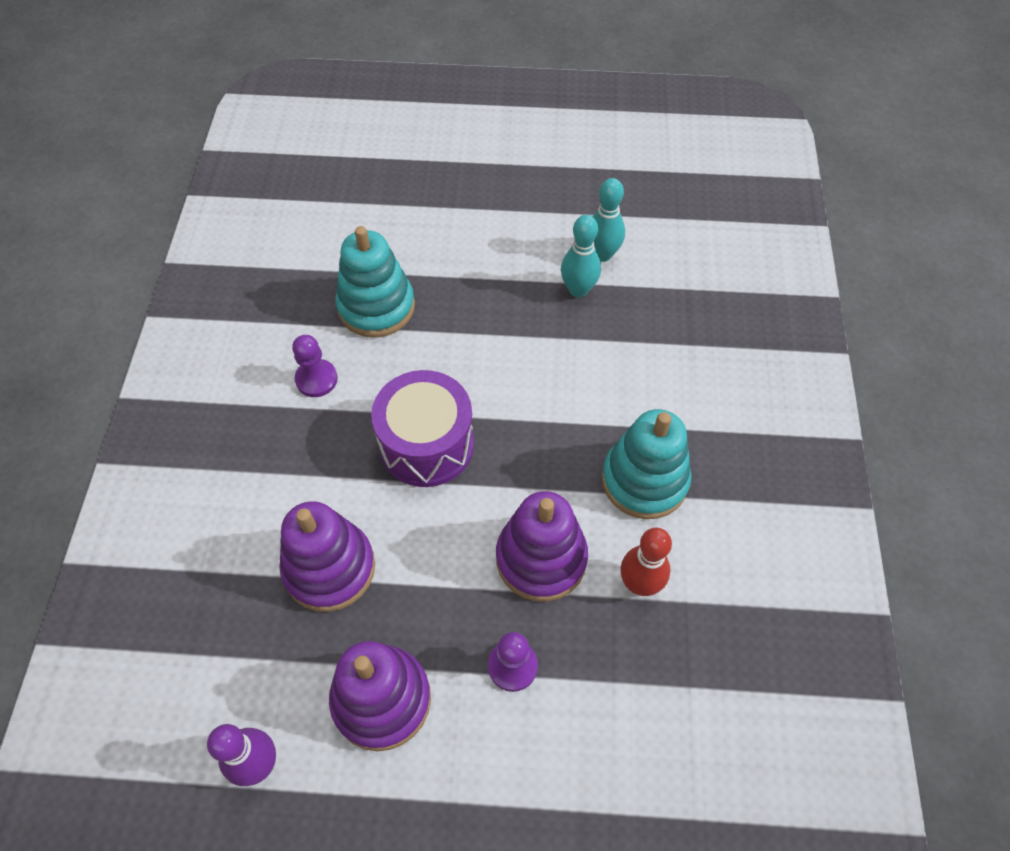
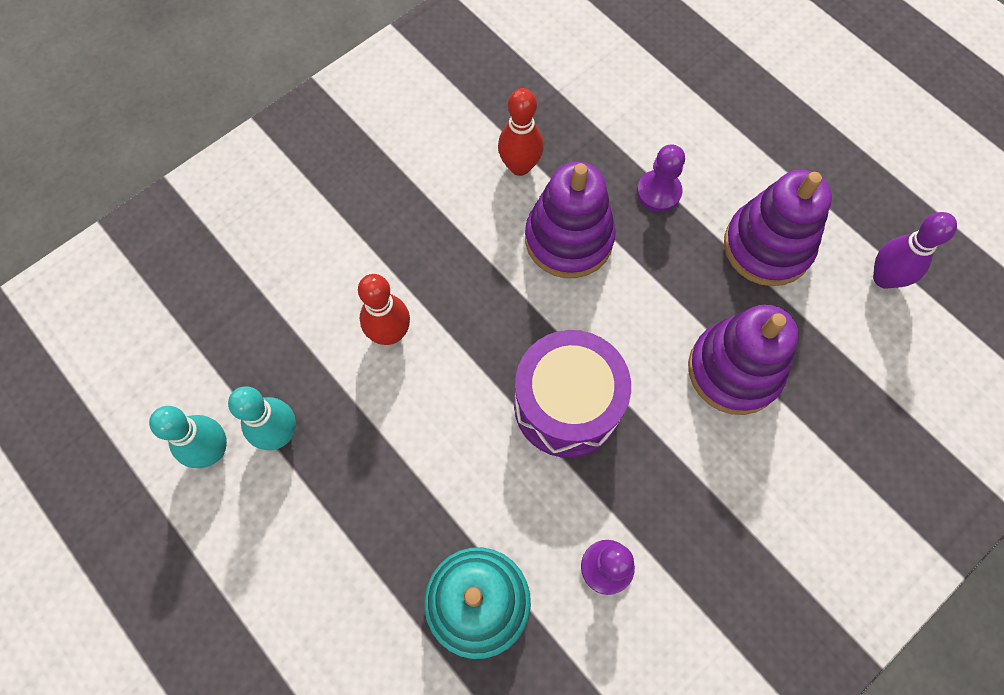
camera: 135 degrees left, 10 degrees up
(585, 389) = (390, 333): none -> red bowling pin
(644, 480) = (433, 225): turquoise stacking toy -> none

